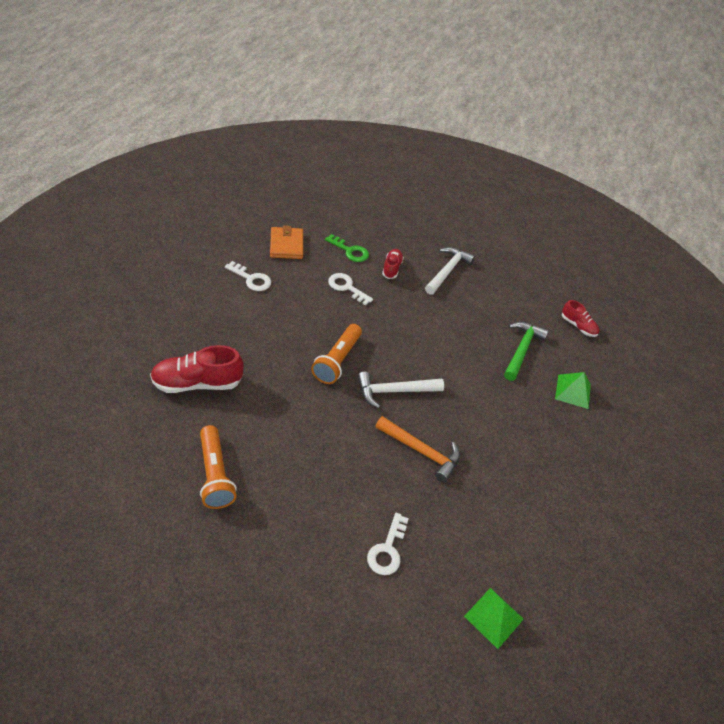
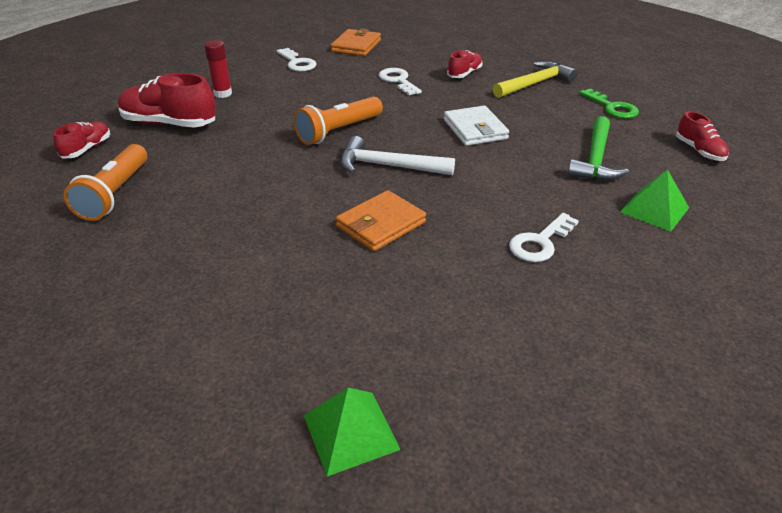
camera: 30 degrees right, 10 degrees down
(151, 431) = (87, 149): none -> red shoe
(215, 334) = (222, 94): none -> red glue stick
(350, 251) = (424, 57): green key -> green key (612, 108)
(387, 550) = (254, 309): white key -> white key (540, 242)
(421, 451) = (381, 224): orange hammer -> orange wallet
(431, 335) = (475, 129): none -> white wallet
(447, 271) = (535, 83): white hammer -> yellow hammer
(521, 350) = (595, 159): green hammer -> green hammer turned 150 degrees clockwise

